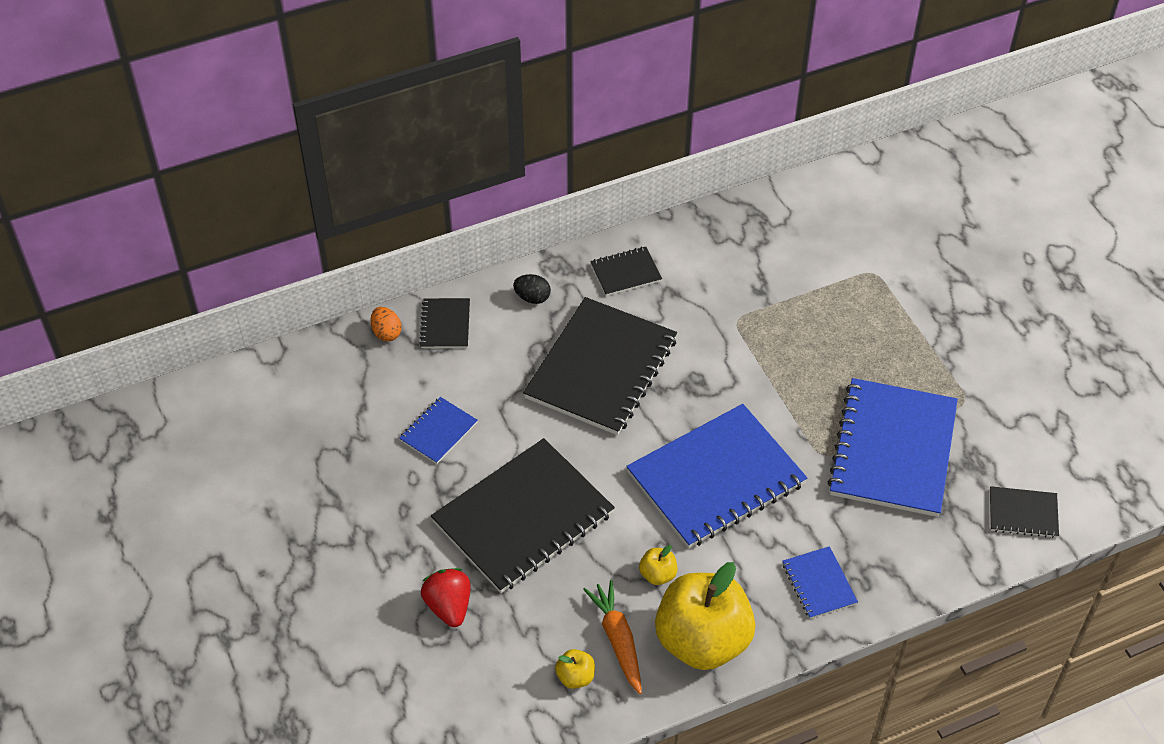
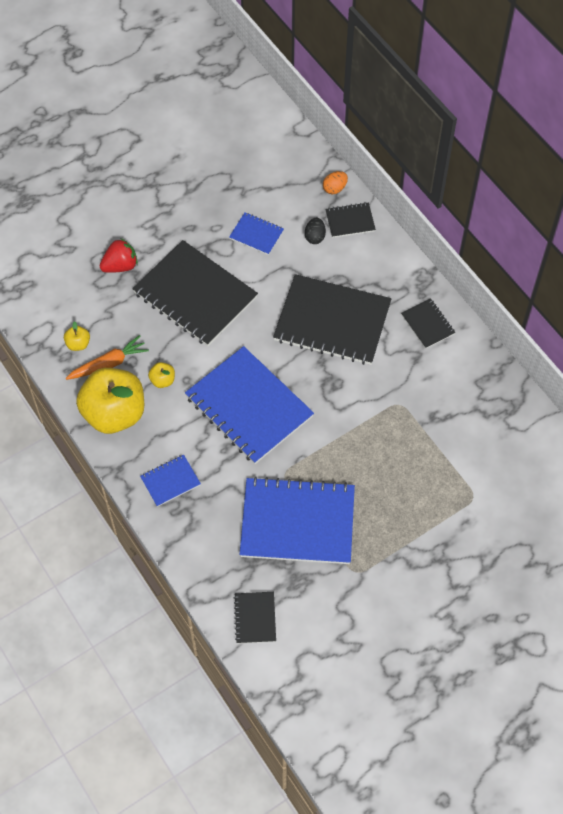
camera: 80 degrees right, 10 degrees up
(532, 298) = (388, 269): black egg -> black egg (315, 237)

